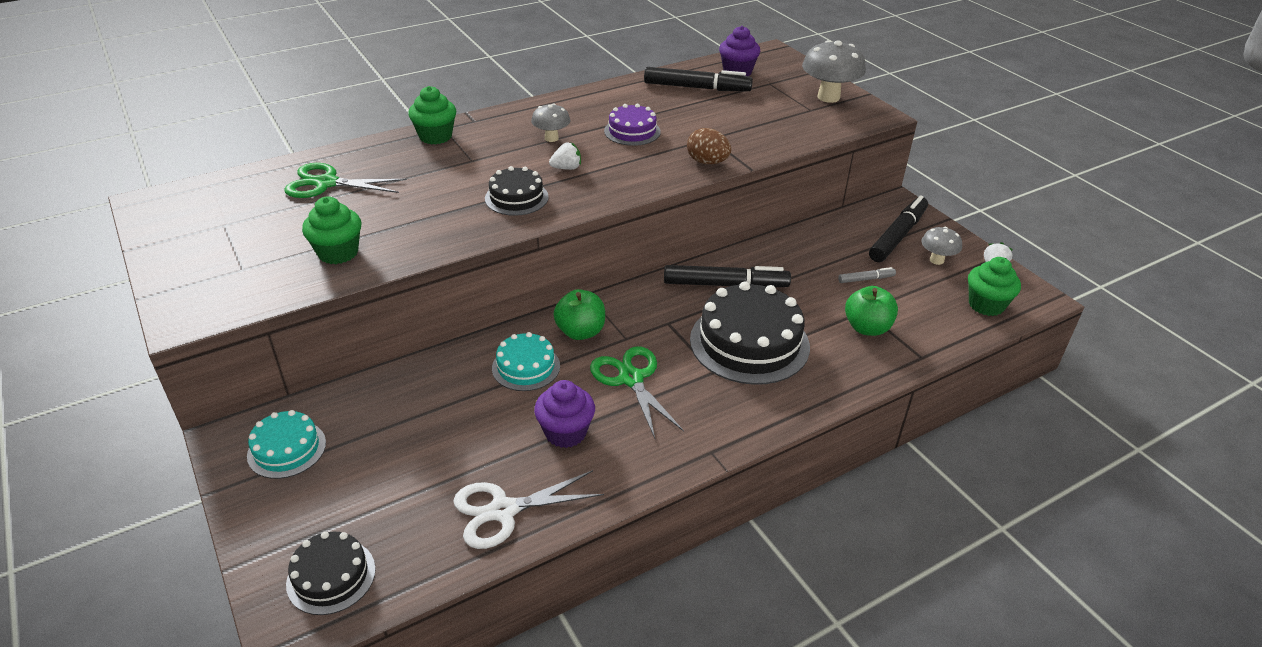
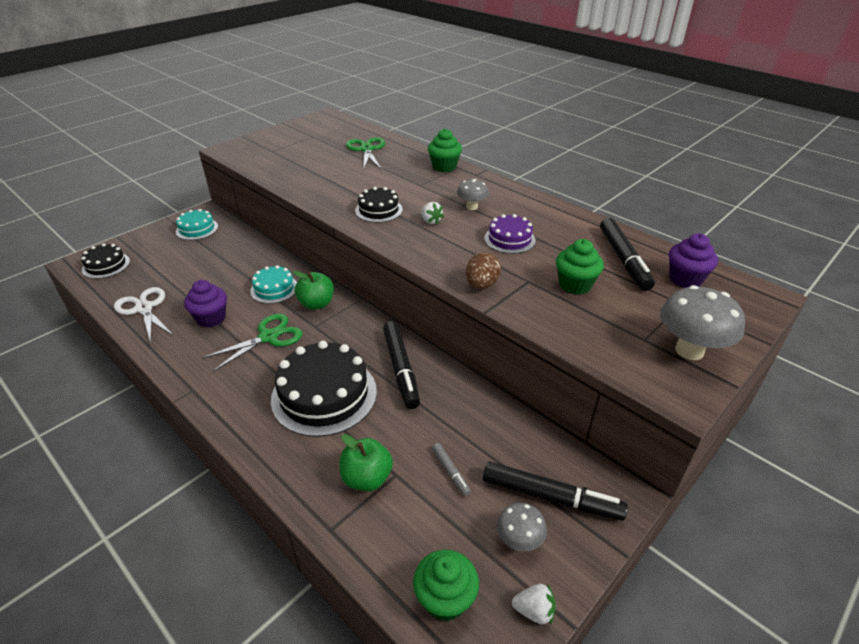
camera: 75 degrees right, 0 degrees up
(338, 253) = (293, 170): green cupcake -> green cupcake (575, 285)

